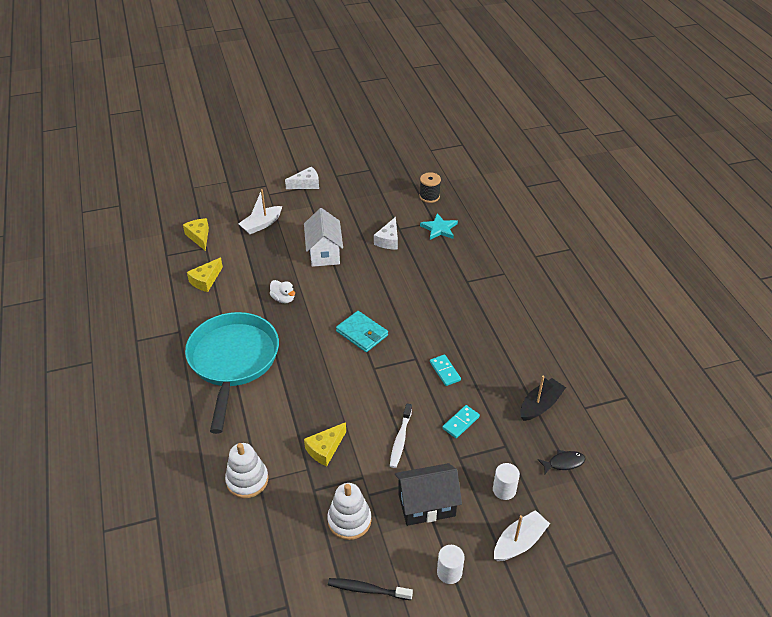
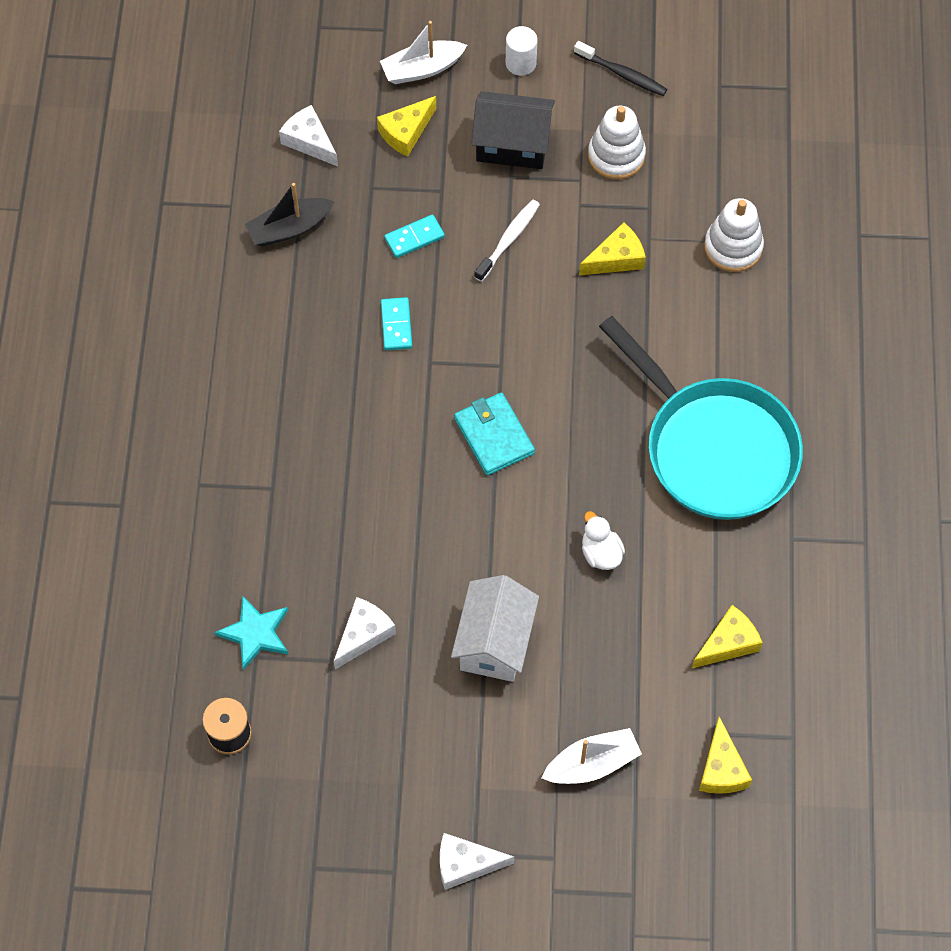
camera: 160 degrees left, 20 degrees up
(233, 361) = (714, 448): turquoise pan -> turquoise pan turned 60 degrees counterclockwise
(504, 490) = (406, 132): white cylinder -> yellow cheese
(564, 463) = (309, 141): black fish -> white cheese

